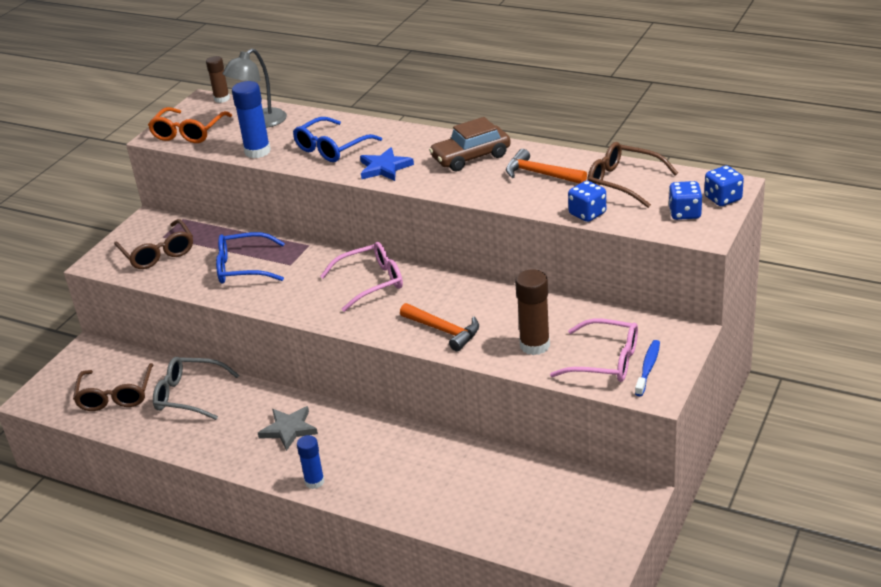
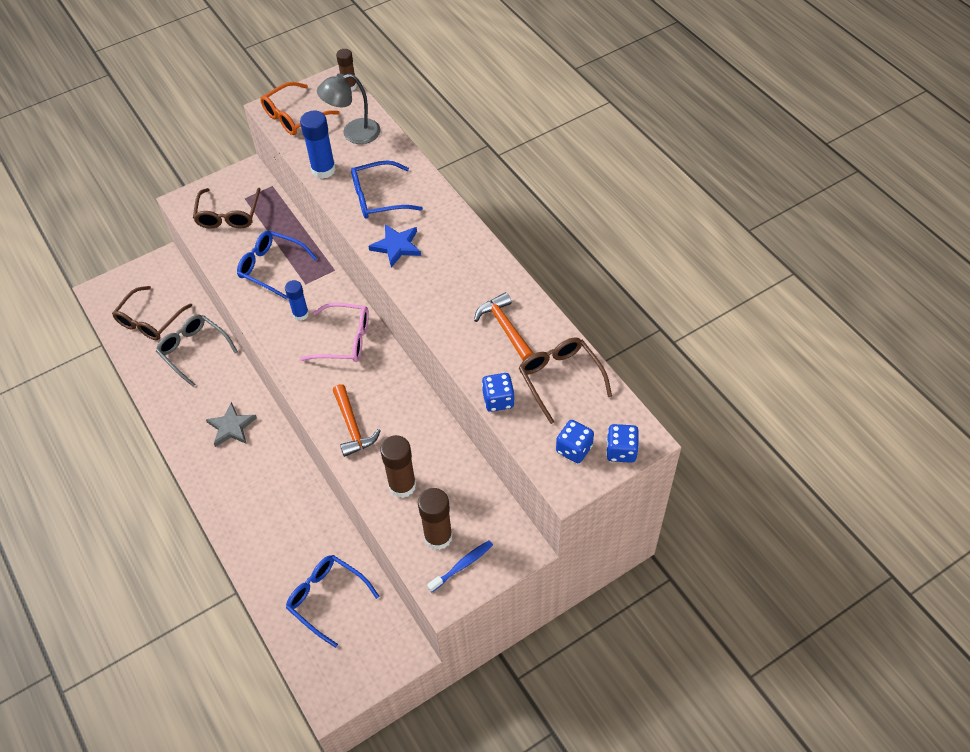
camera: 30 degrees right, 20 degrees up
(314, 482) = (211, 489): blue glue stick -> blue glue stick (300, 314)
(471, 157) = (470, 273): brown car -> none
(519, 499) = (327, 599): none -> blue glasses
(605, 361) = (438, 537): pink glasses -> brown glue stick

